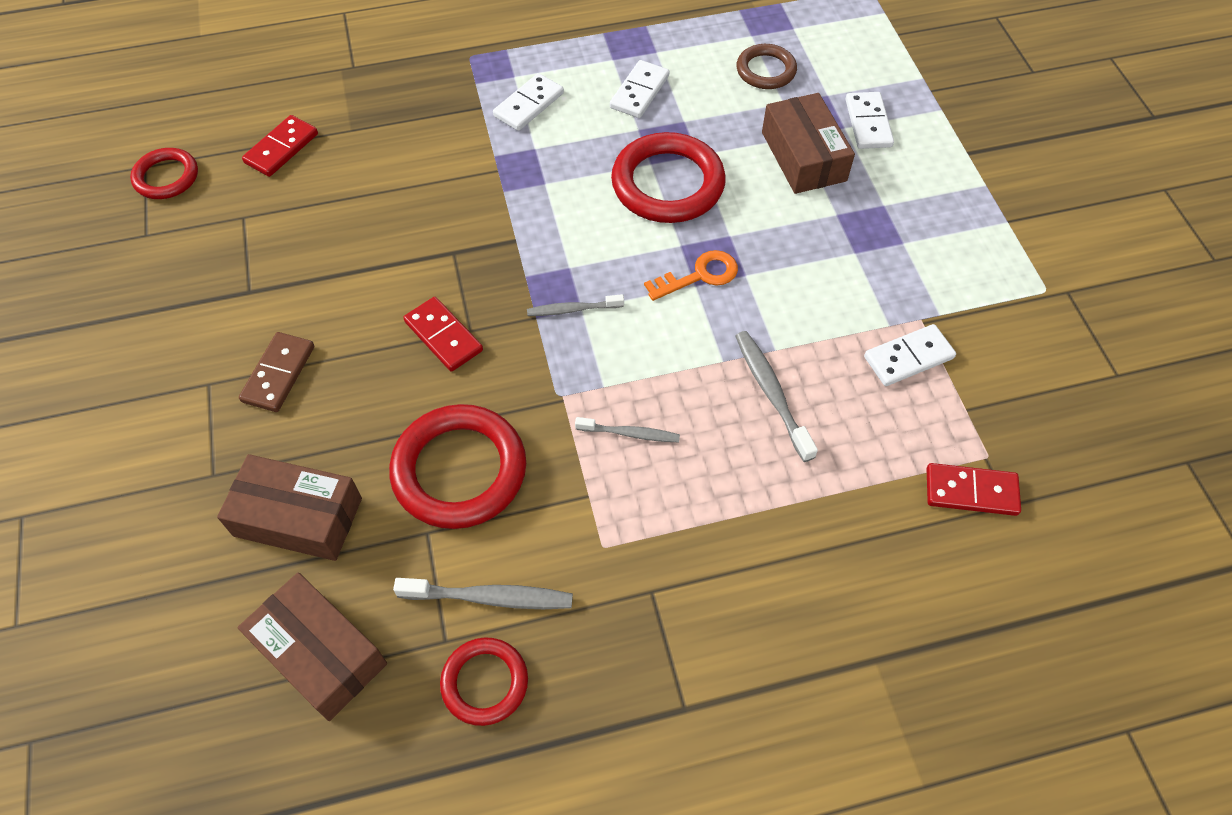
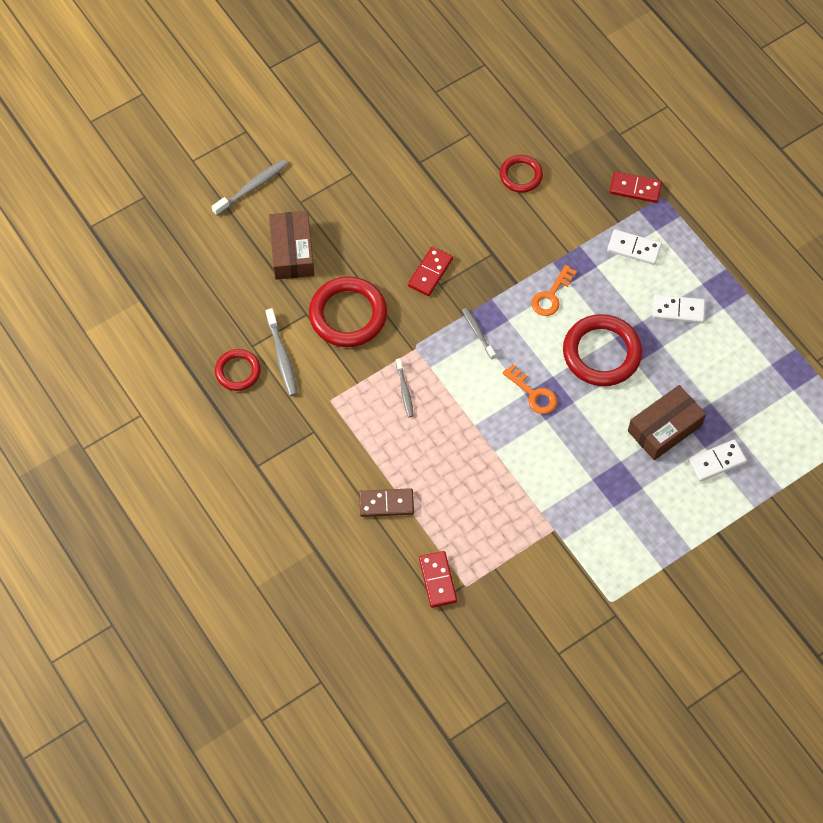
camera: 70 degrees right, 5 degrees up
(166, 177) = (481, 80): red ring -> red ring (521, 175)
(279, 374) = (371, 203): brown domino -> brown domino (386, 504)
(281, 148) = (531, 127): red domino -> red domino (635, 188)
(320, 653) = (226, 294): brown box -> none
(555, 208) = (551, 296): none -> orange key
(766, 70) = (738, 383): brown ring -> none
(772, 394) = (462, 457): grey toothbrush -> grey toothbrush (252, 187)
(908, 358) = (520, 528): white domino -> none

